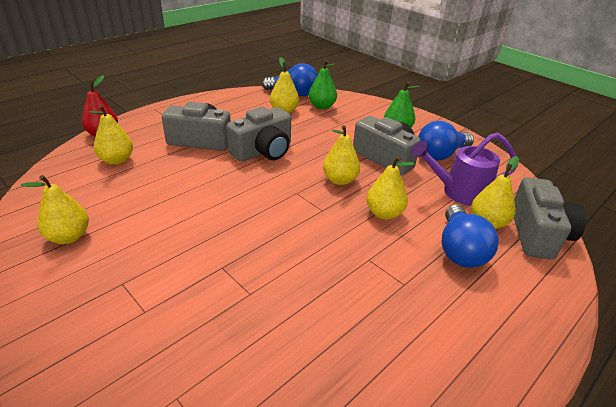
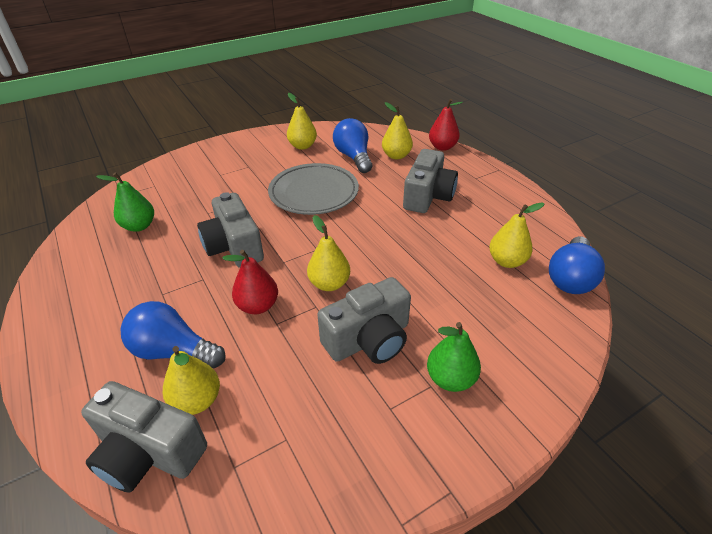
camera: 105 degrees right, 5 degrees up
(197, 208) = (314, 193): none -> grey plate
(263, 151) = (401, 234): grey camera -> grey camera (234, 246)
(322, 106) = (528, 302): green pear -> green pear (139, 226)
(384, 213) = (258, 306): yellow pear -> red pear
(441, 154) = (366, 414): blue light bulb -> blue light bulb (354, 157)
(459, 192) = (267, 396): purple watering can -> none

